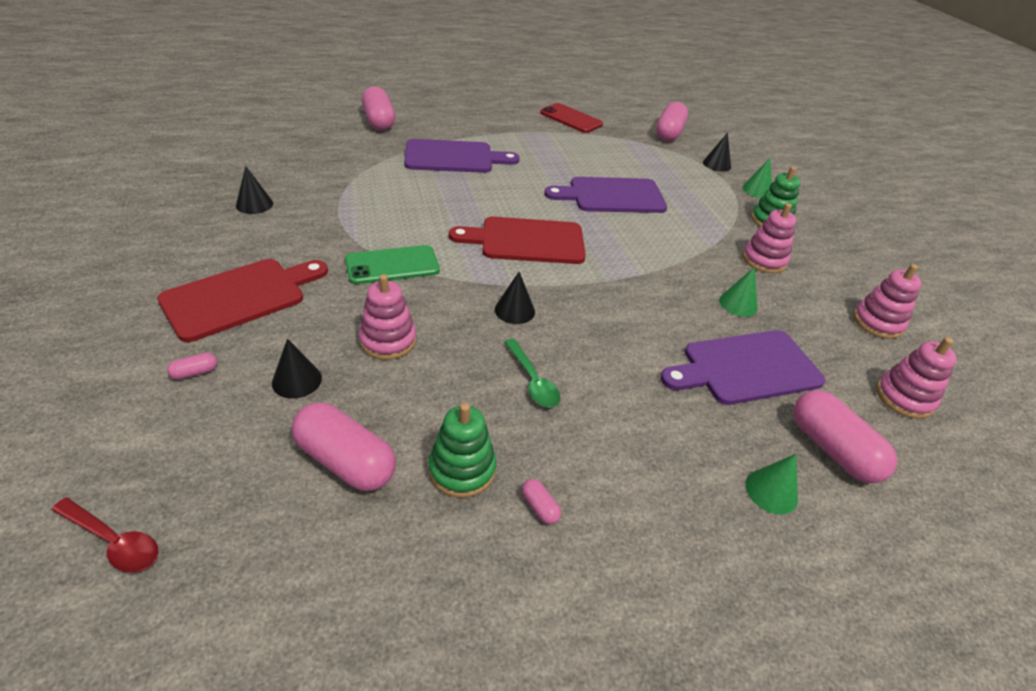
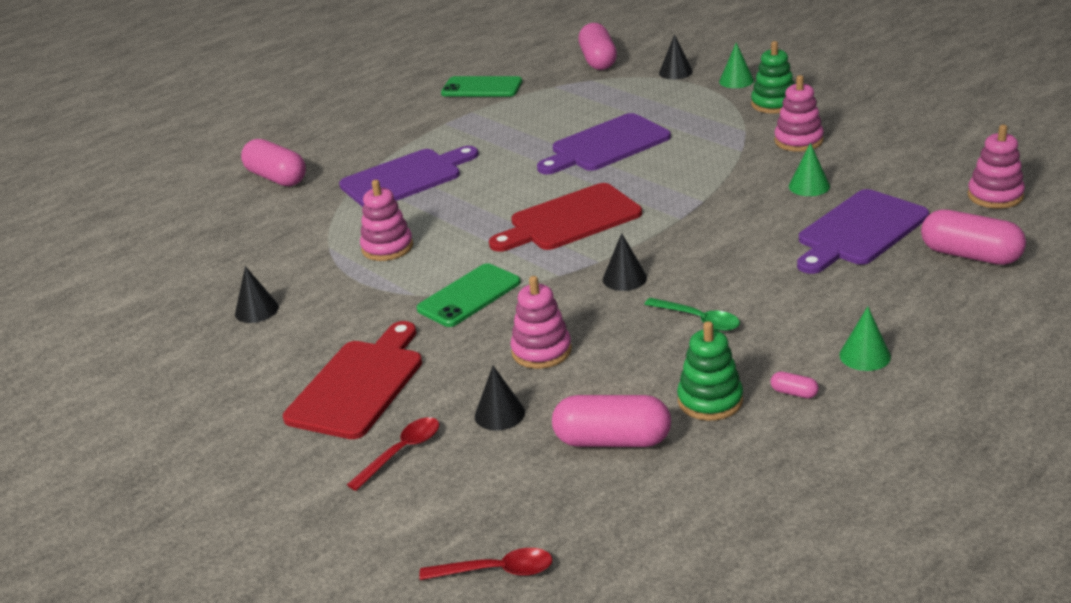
camera: 20 degrees left, 10 degrees down
(195, 372) = (401, 452): pink capsule -> red spoon
(571, 118) = (482, 88): red phone -> green phone
(771, 491) = (950, 302): green cone -> green cone (865, 355)
(877, 322) = (933, 149): pink stacking toy -> pink stacking toy (387, 247)

